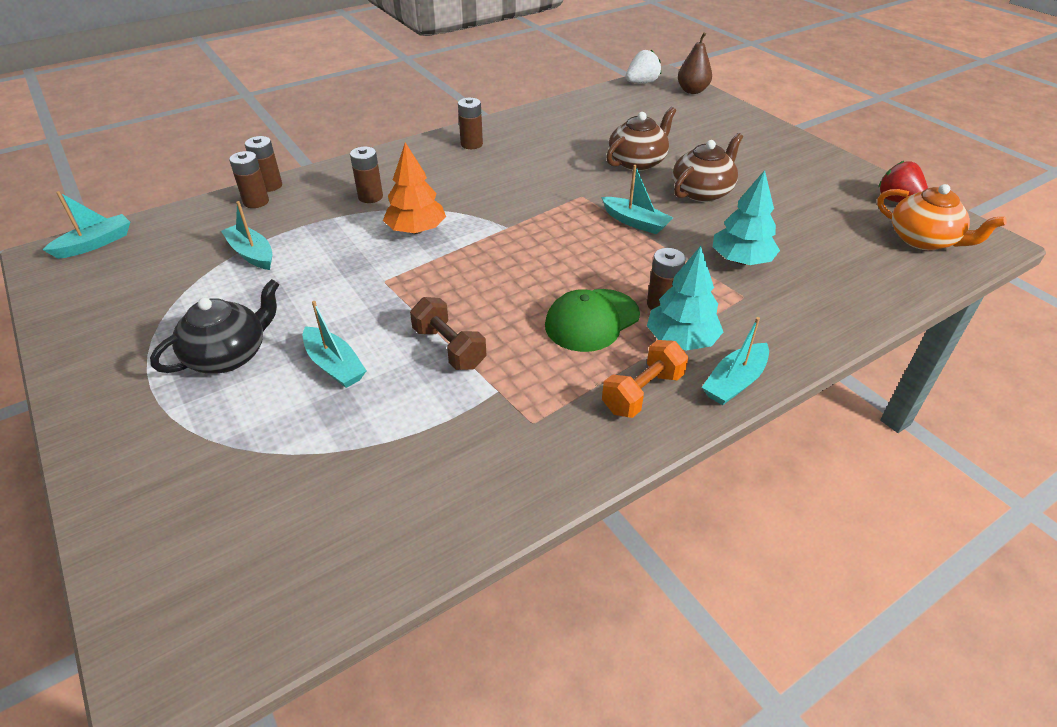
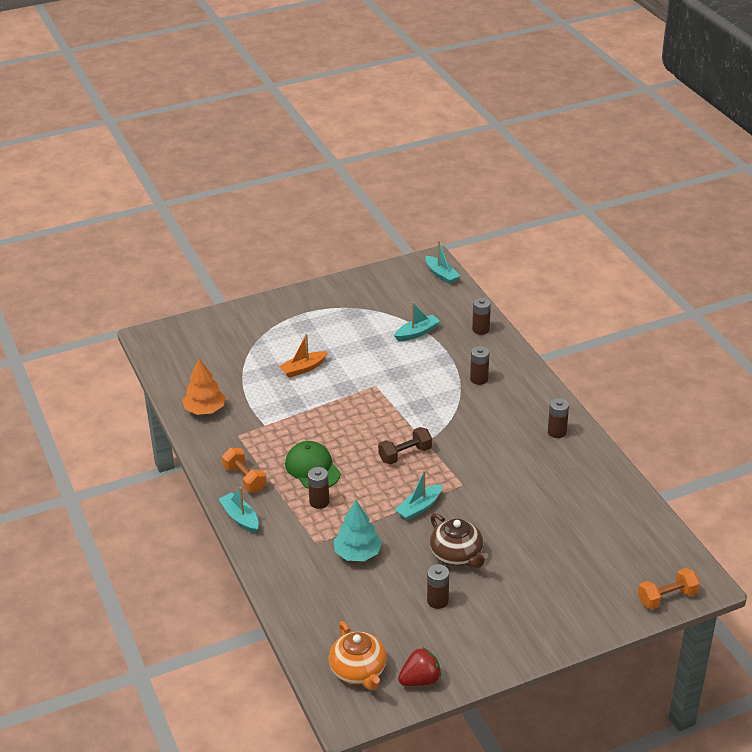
camera: 100 degrees right, 5 degrees down
(229, 355) = (322, 333): black teapot -> none
(270, 185) = (502, 333): brown battery -> brown battery (437, 601)
(334, 365) = (303, 369): turquoise boat -> orange boat
(416, 230) = (430, 399): orange tree -> orange tree (205, 410)
(449, 348) = (305, 409): brown dumbbell -> brown dumbbell (405, 454)
(637, 162) = (513, 526): brown teapot -> none
(641, 83) = (689, 561): white strawberry -> none
(681, 340) = (283, 503): turquoise tree -> none
(692, 91) = (667, 597): brown pear -> orange dumbbell
(923, 240) = (358, 671): orange teapot -> orange teapot turned 75 degrees counterclockwise

